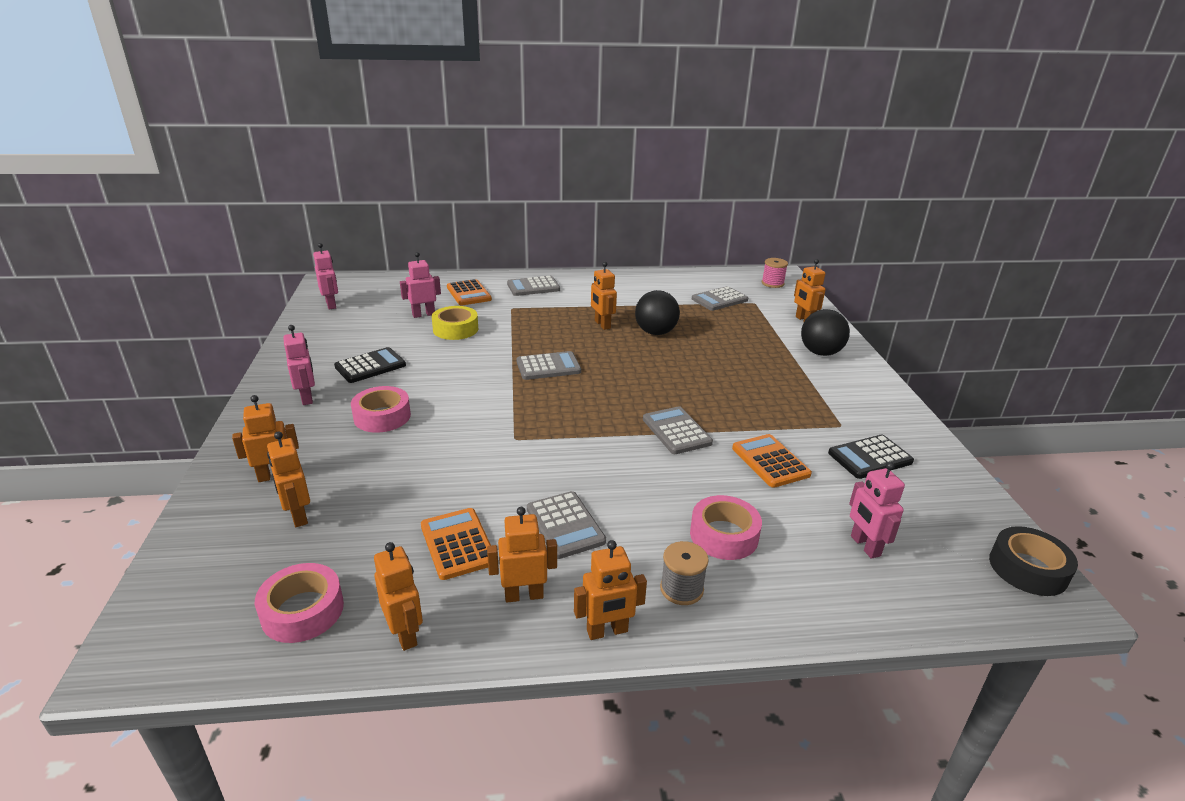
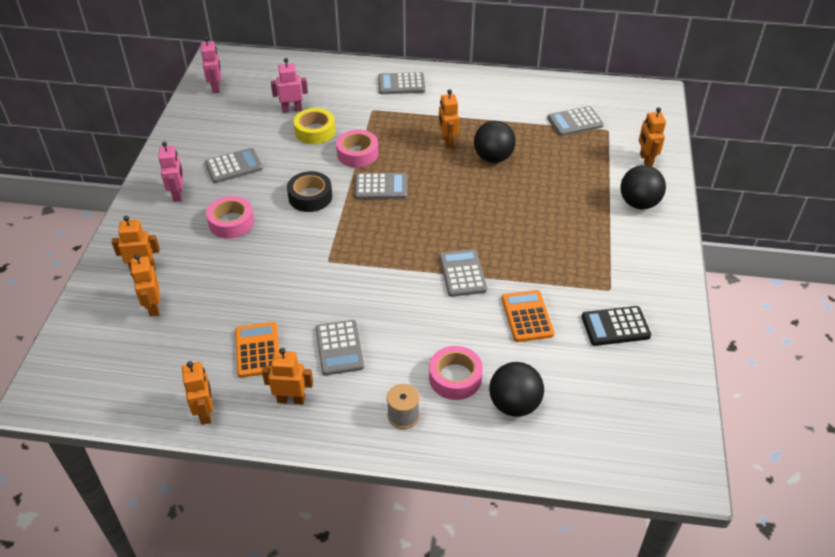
camera: 15 degrees right, 15 degrees up
(302, 611) = (144, 383): pink tape -> pink tape (357, 154)
(370, 366) = (234, 166): black calculator -> grey calculator
(468, 293) = (339, 86): orange calculator -> none
(607, 631) = (338, 437): orange robot -> none
(772, 283) = (641, 105): pink spool -> none
(810, 553) = (514, 404): none -> black ball
(864, 546) = (561, 407): pink robot -> none
(1028, 569) = (681, 450): black tape -> black tape (310, 197)

